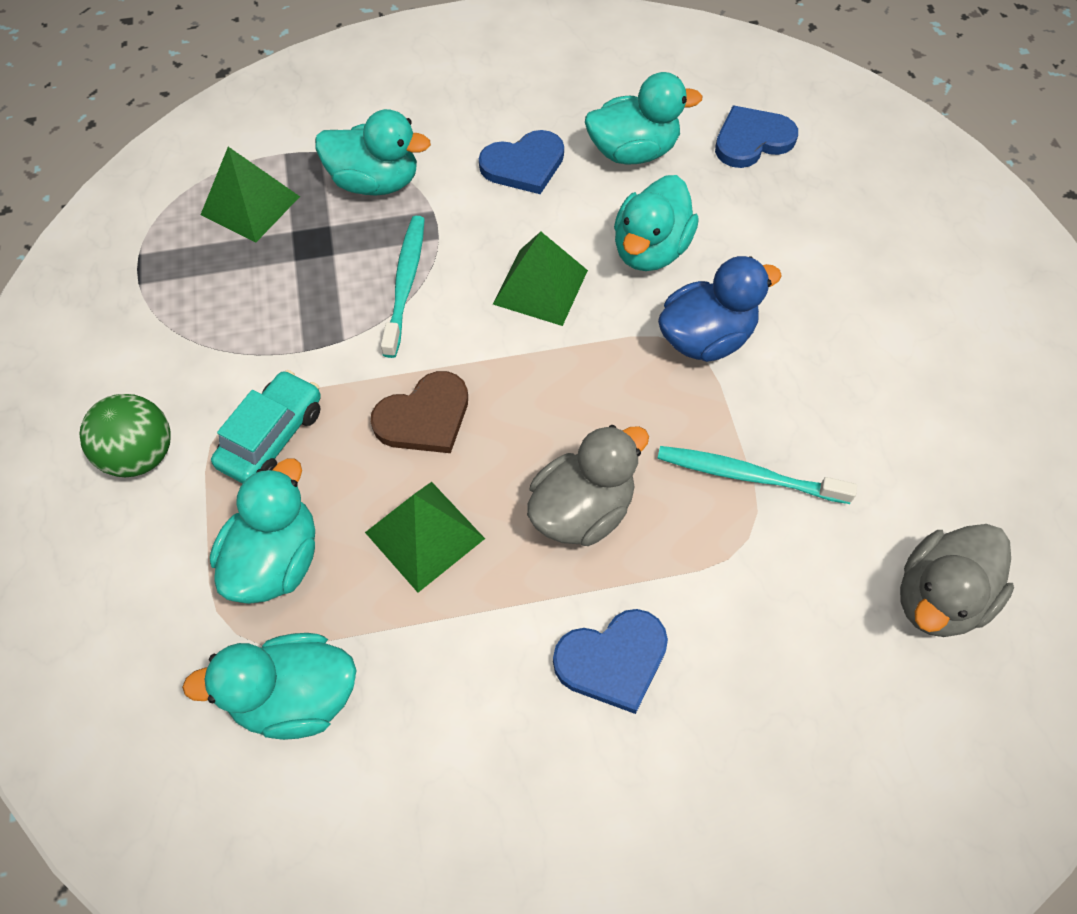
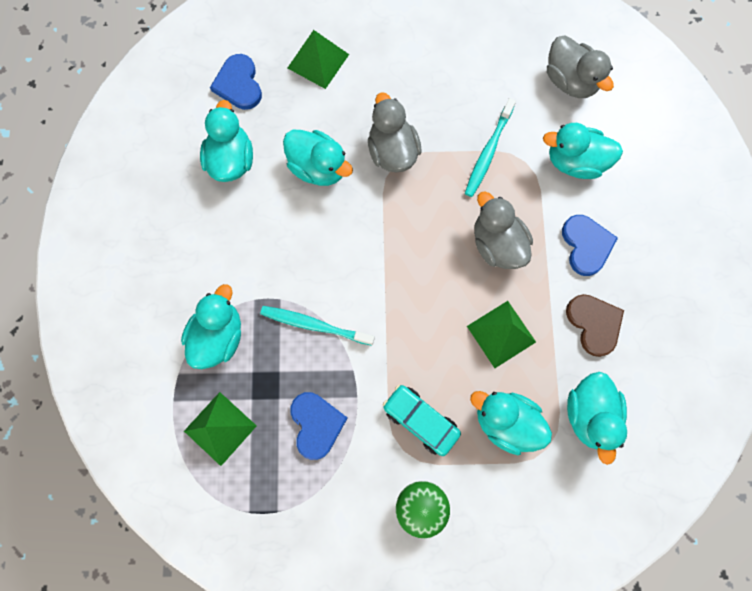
camera: 80 degrees left, 15 degrees up
(424, 417) = (421, 325): brown heart -> brown heart (594, 324)
(524, 165) = (226, 233): blue heart -> blue heart (316, 424)
(540, 287) = (334, 240): green pyramid -> green pyramid (318, 61)
(706, 338) = (392, 151): blue duck -> grey duck
(774, 623) = (574, 162): none -> turquoise duck

